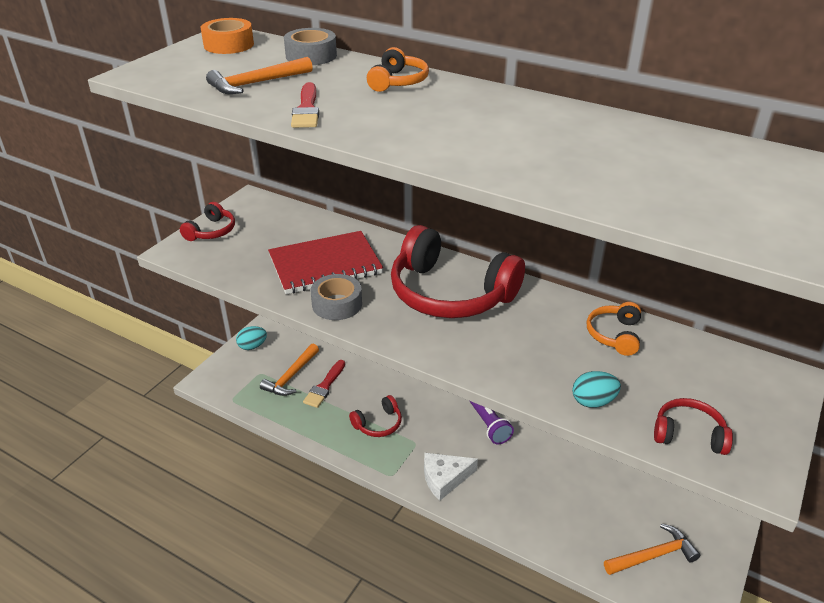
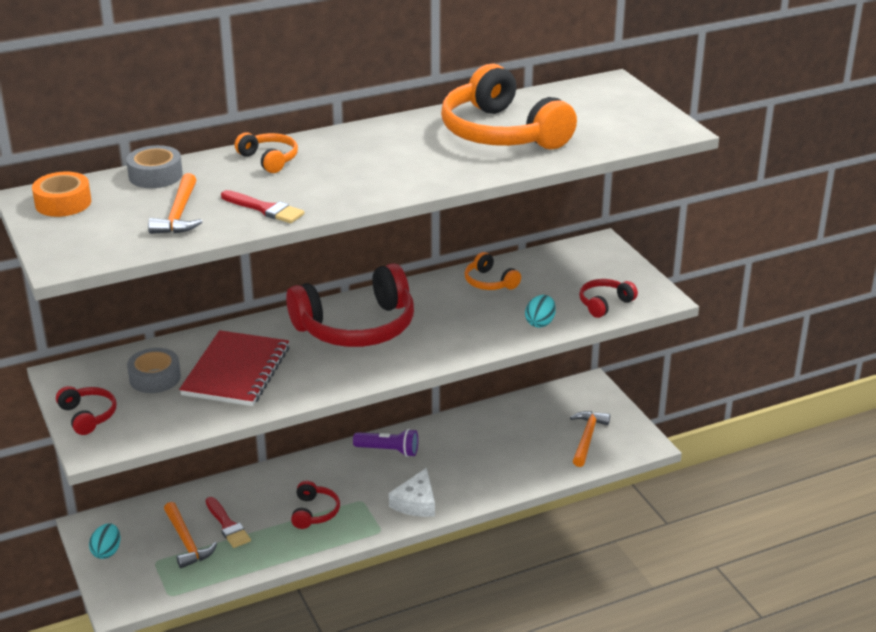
camera: 55 degrees left, 5 degrees down
(337, 304) = (300, 385): grey tape -> grey tape (155, 378)
(628, 159) = (501, 133): none -> orange headphones

